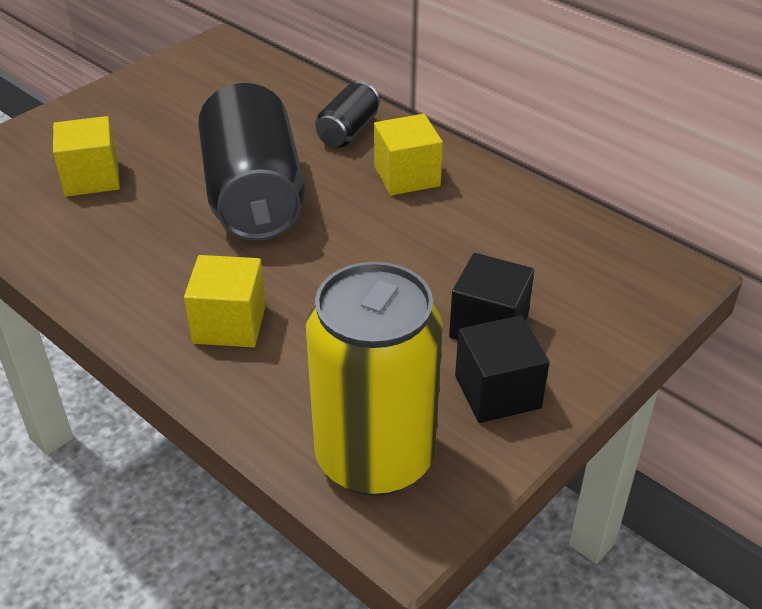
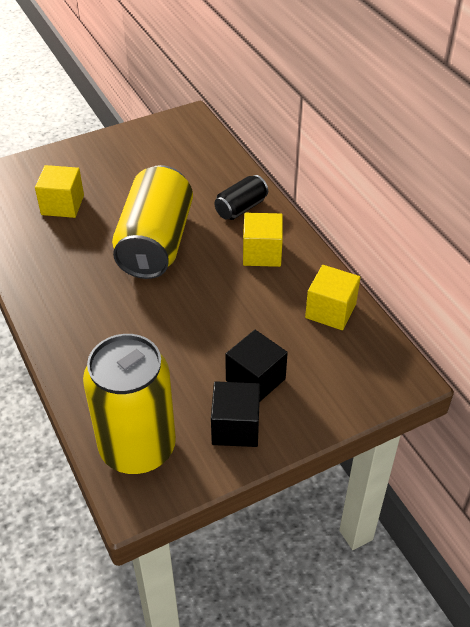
camera: 20 degrees right, 5 degrees up
(229, 324) = (96, 332): yellow cube -> yellow cube (330, 311)
(254, 195) = (155, 243): black can -> yellow can

